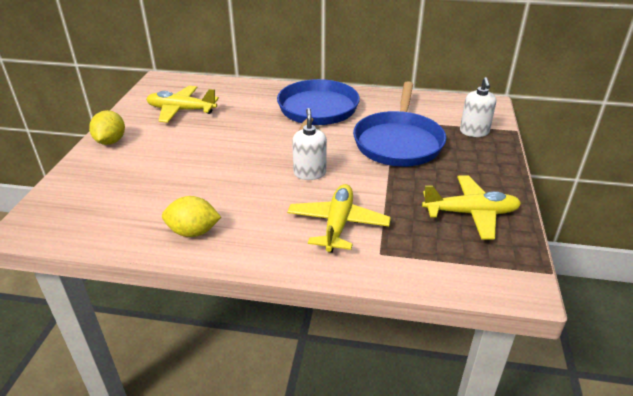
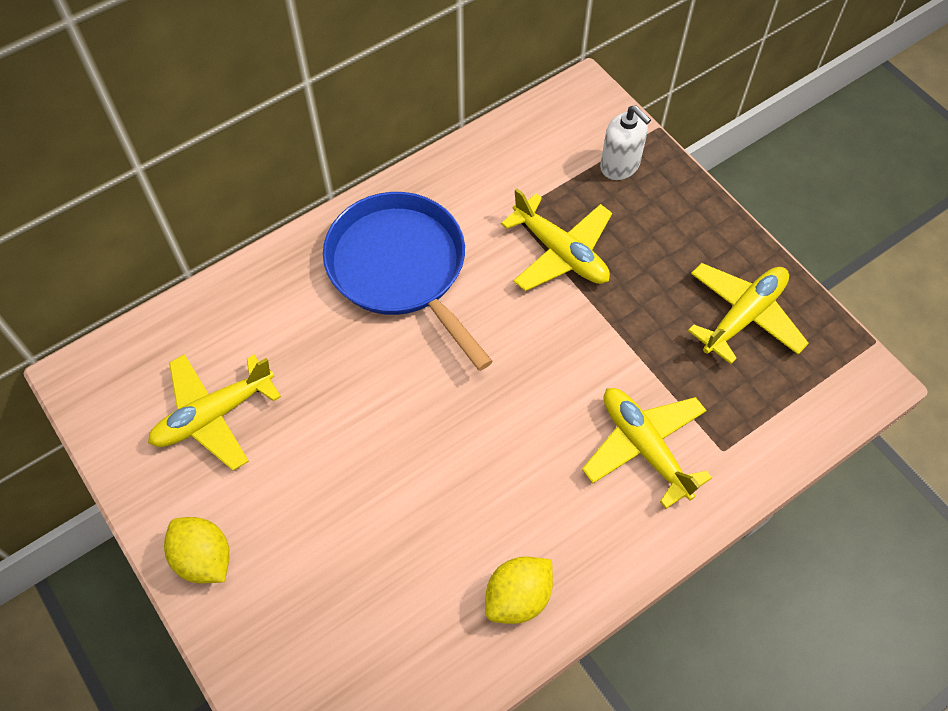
camera: 45 degrees left, 25 degrees up
(309, 173) = (526, 393): white soap dispenser -> none
(398, 142) = (560, 252): blue pan -> yellow plane

